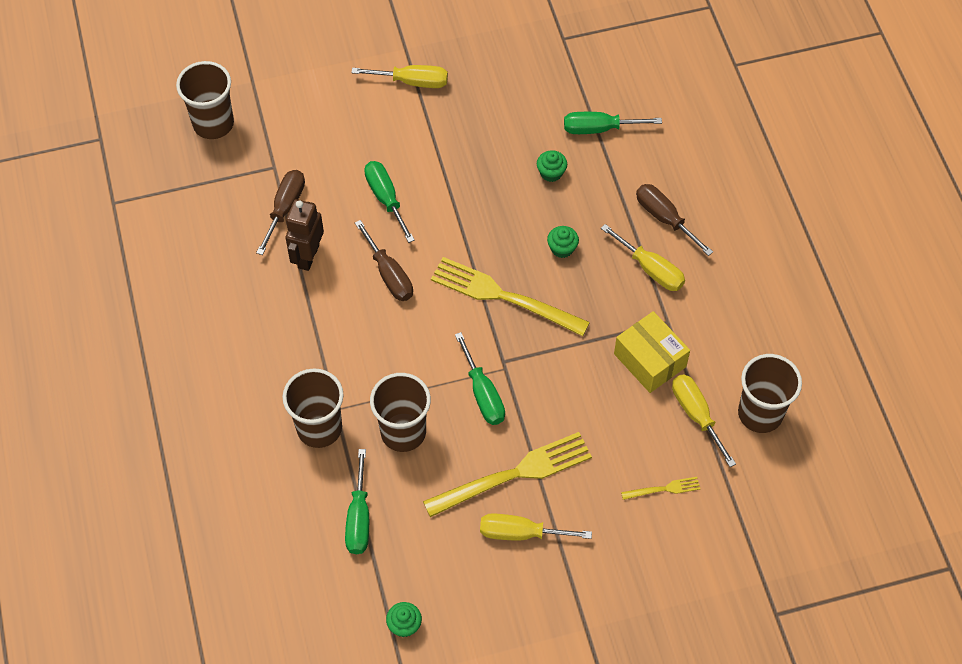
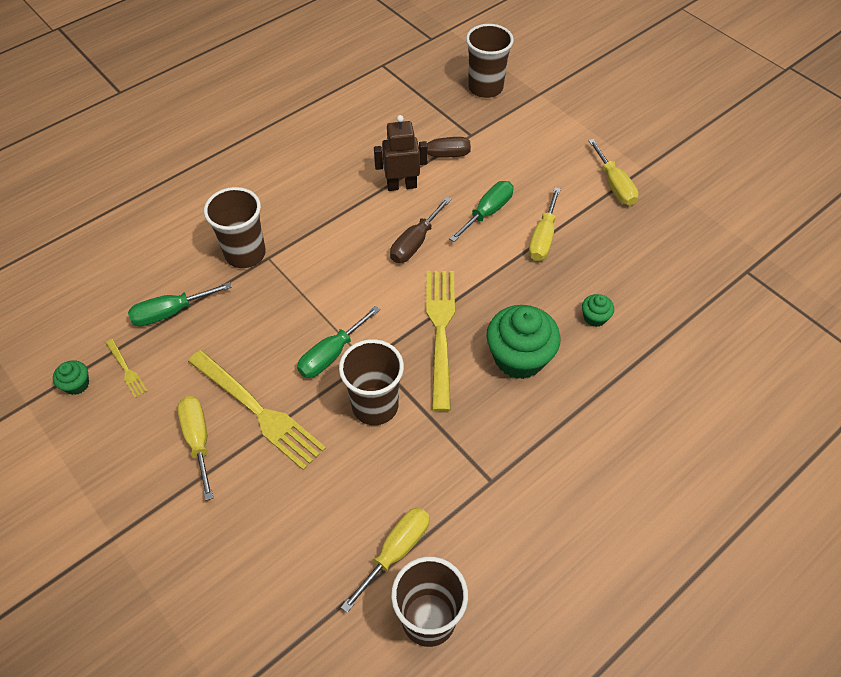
camera: 65 degrees right, 5 degrees down
(403, 432) = (266, 311): brown cup -> brown cup (375, 406)
(562, 248) = (519, 357): green cupcake -> green cupcake, size x2.17
(599, 128) = (671, 337): green screwdriver -> none
(650, 360) = (437, 481): yellow box -> none
(651, 269) = (542, 442): yellow screwdriver -> yellow screwdriver (543, 238)
(664, 218) = (609, 432): brown screwdriver -> none
(664, 489) = (295, 552): yellow fork -> yellow fork (127, 370)

